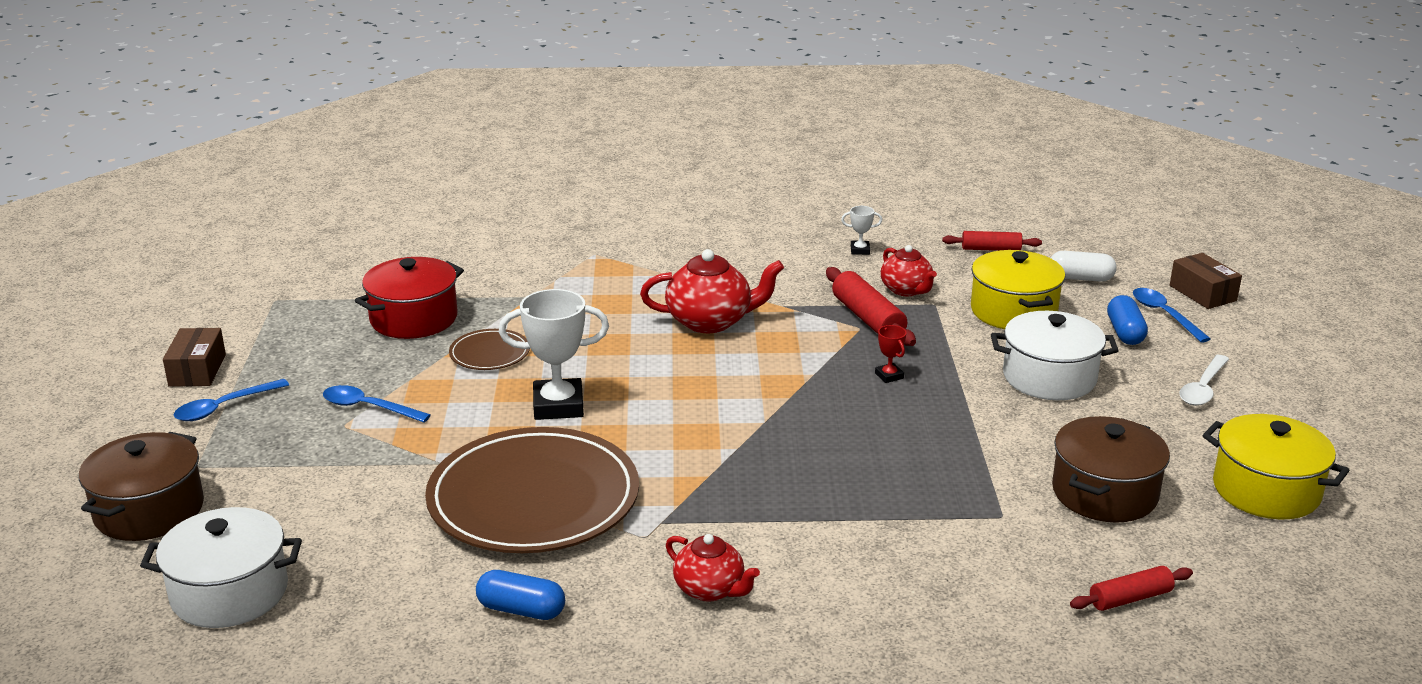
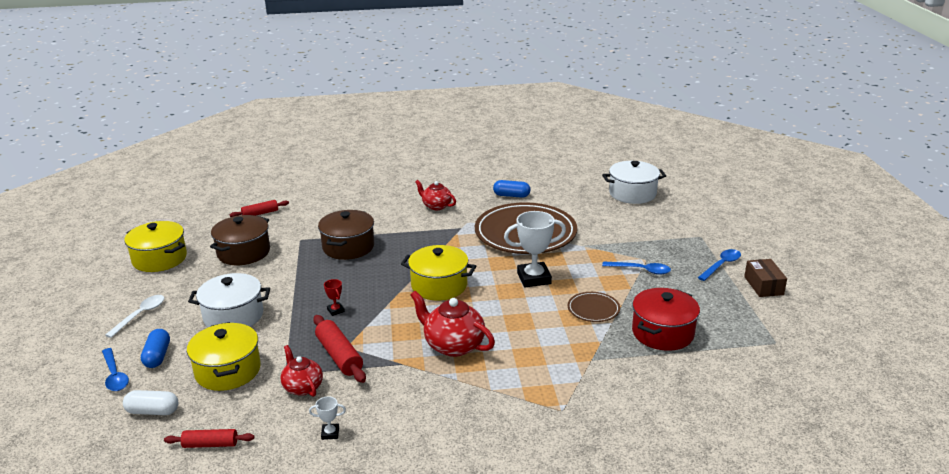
camera: 175 degrees right, 0 degrees up
(149, 510) = (700, 217): brown pot -> brown pot (348, 247)
(711, 321) = (453, 345): red teapot -> red teapot turned 45 degrees clockwise
(722, 404) = (439, 285): none -> yellow pot
(1202, 293) = (64, 401): brown box -> none

